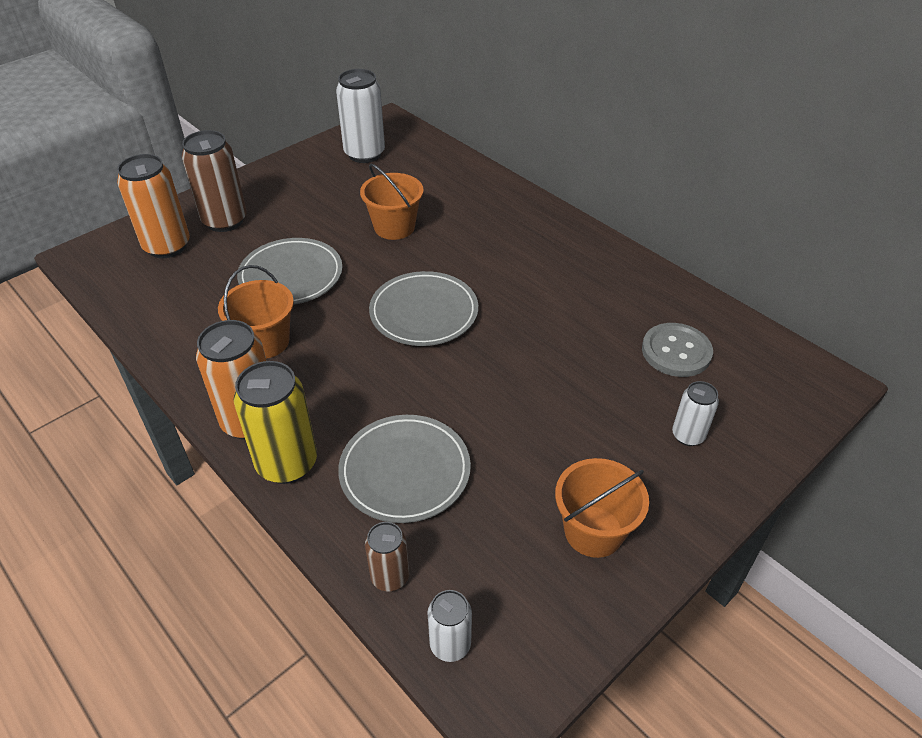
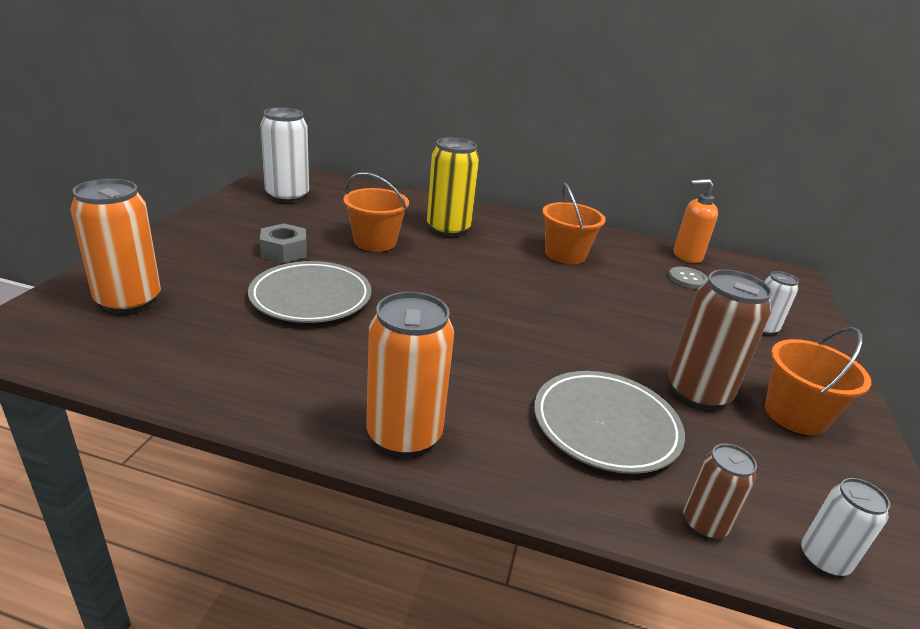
camera: 35 degrees left, 15 degrees down
(225, 221) = (184, 267): brown can -> brown can (698, 393)
(265, 342) = (342, 358): orange bucket -> orange bucket (565, 254)
(287, 463) = (488, 461): yellow can -> yellow can (448, 229)
(310, 221) = (284, 251): none -> grey nut
(424, 313) = (474, 297): grey plate -> none
(676, 352) = (687, 279): grey button -> grey button, size x0.63
(715, 322) = (686, 256): none -> orange soap dispenser

